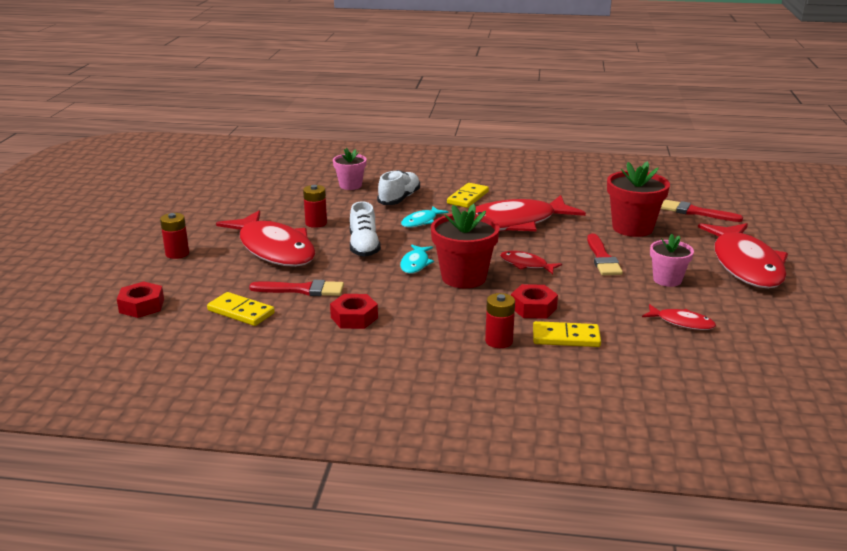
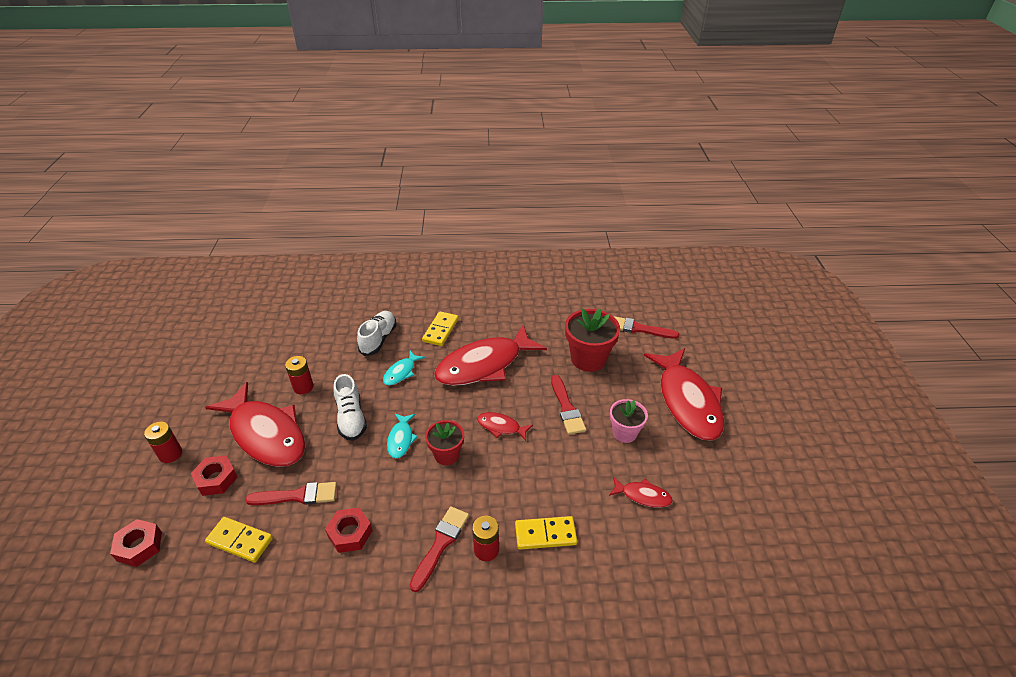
camera: 10 degrees left, 15 degrees up
(350, 185) = (331, 323): pink flower pot -> none
(449, 333) = (441, 544): none -> red brush
(463, 277) = (446, 454): red flower pot -> red flower pot, size x0.62
(533, 308) = (513, 493): red nut -> red nut (216, 479)

